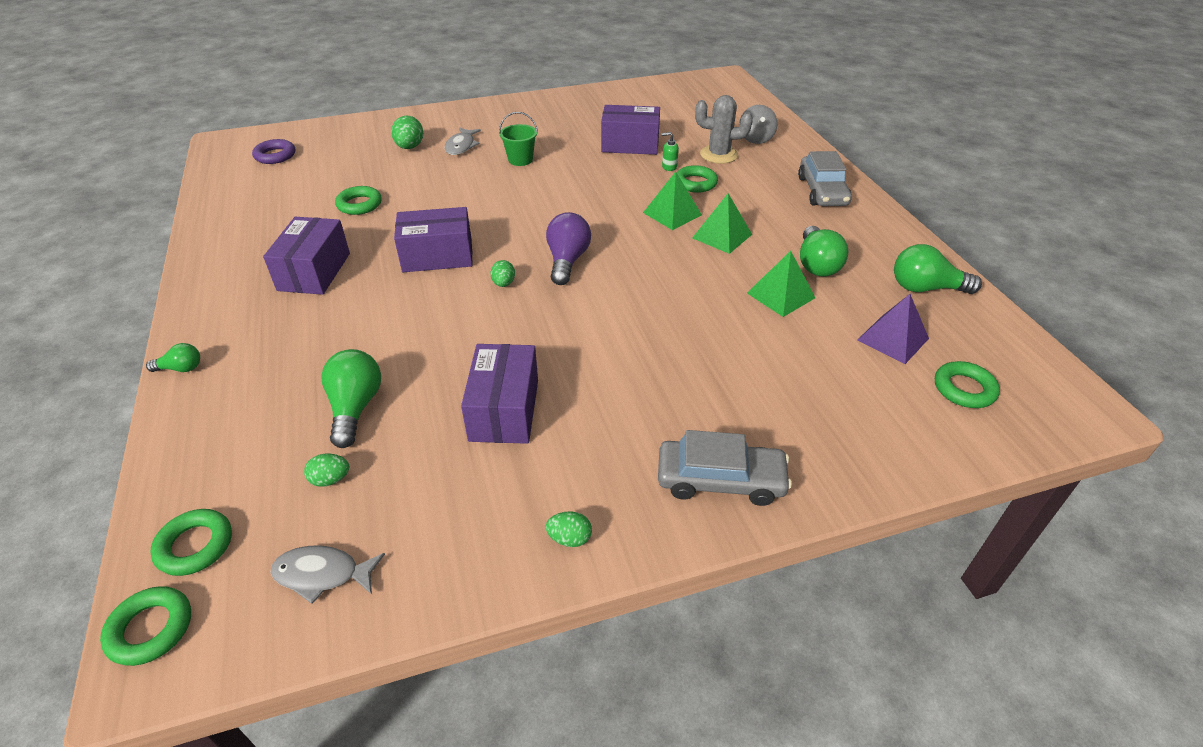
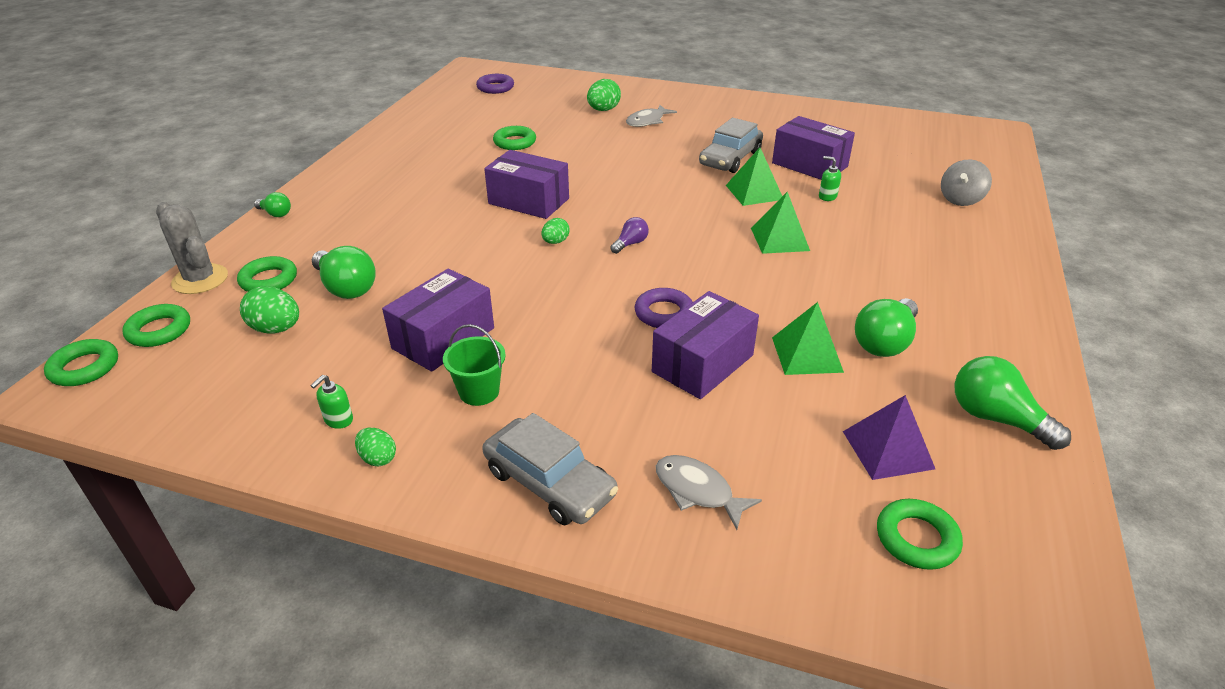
camera: 35 degrees right, 5 degrees down
(314, 271) = (428, 180): purple box -> purple box (703, 363)
(322, 574) = (202, 388): grey fish -> grey fish (698, 491)
(330, 479) = (276, 329): green egg -> green egg, size x1.62
(355, 408) = (346, 288): green light bulb -> green light bulb turned 105 degrees clockwise
(496, 527) = (338, 420): none -> green soap dispenser
(520, 160) = (686, 147): green bucket -> green bucket (479, 392)
(567, 261) = (630, 244): purple light bulb -> purple light bulb, size x0.54
(655, 307) = (664, 313): none -> purple ring
(695, 183) = (838, 220): green ring -> green ring (269, 280)
(719, 155) = (897, 202): grey cactus -> grey cactus (200, 279)
(722, 236) = (808, 277): green pyramid -> green pyramid (754, 192)
(822, 191) = (981, 275): grey car -> grey car (730, 158)

